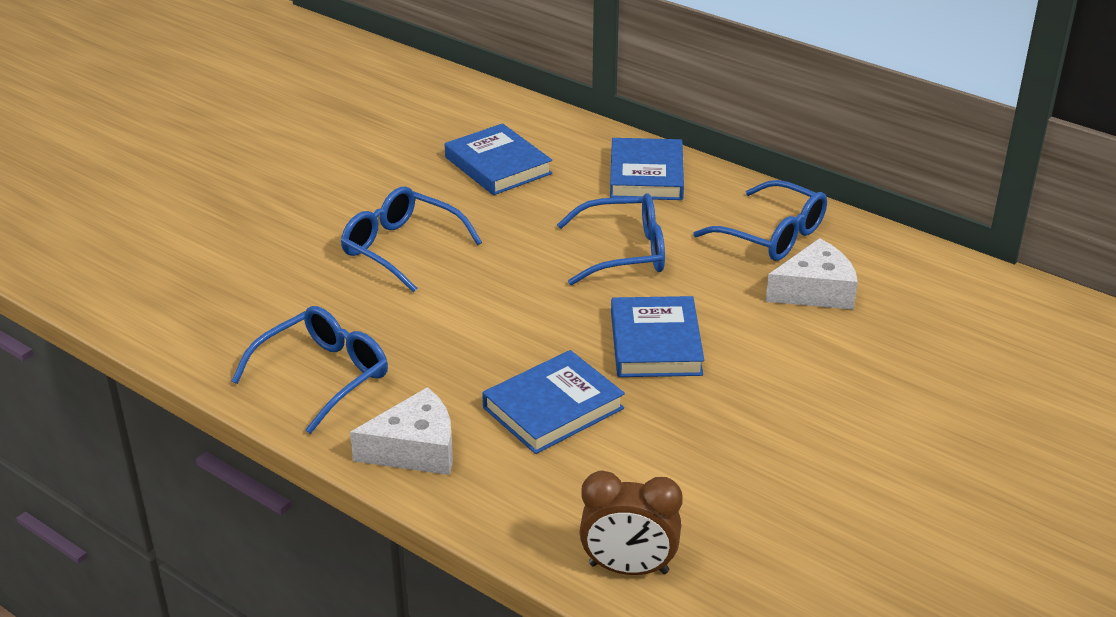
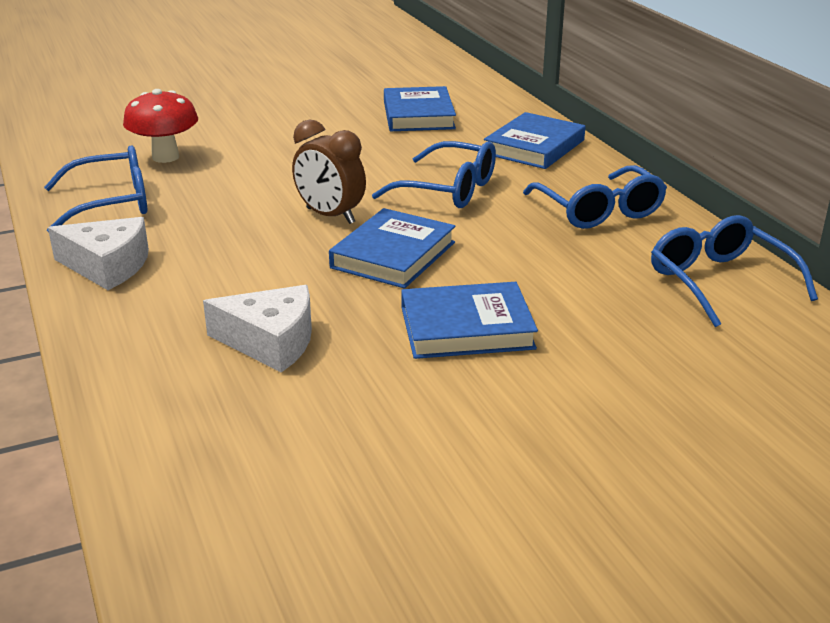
camera: 30 degrees right, 5 degrees down
(305, 299) = (165, 157): none -> red mushroom
(401, 248) = (276, 145): blue glasses -> blue glasses (719, 281)
(553, 408) = (248, 272): blue book -> blue book (466, 328)
(628, 568) = (150, 403): brown clock -> brown clock (330, 216)
(815, 291) = (591, 259): white cheese -> white cheese (270, 342)

